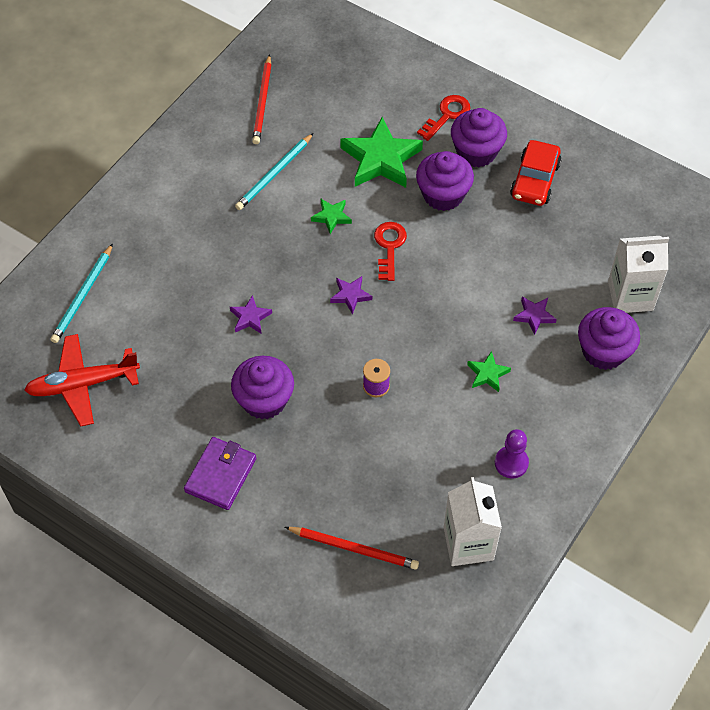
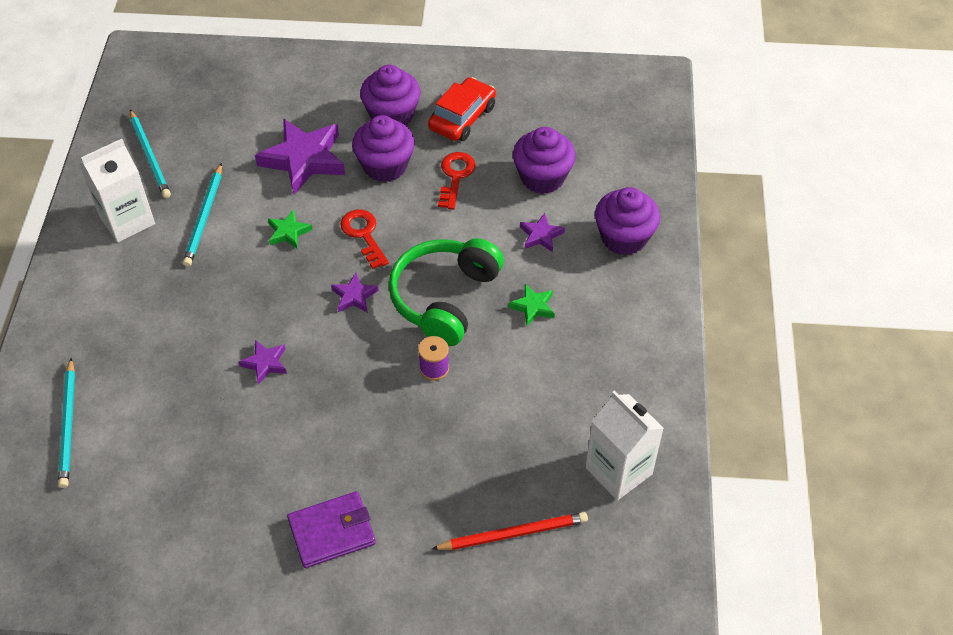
camera: 30 degrees left, 5 degrees down
(83, 384) = (123, 515): red plane -> none
(221, 475) = (332, 532): purple wallet -> purple wallet turned 75 degrees clockwise
(262, 102) = (150, 156): red pencil -> turquoise pencil
(264, 400) = (330, 436): purple cupcake -> purple cupcake (542, 177)
(381, 159) = (304, 159): green star -> purple star
(420, 331) = (444, 298): none -> green headphones
(447, 115) = (343, 95): red key -> red key (455, 176)
(511, 463) = (608, 376): purple pawn -> none
(534, 180) = (462, 117): red car -> red car turned 135 degrees counterclockwise
(630, 296) = (614, 179): white carton -> white carton (127, 220)

